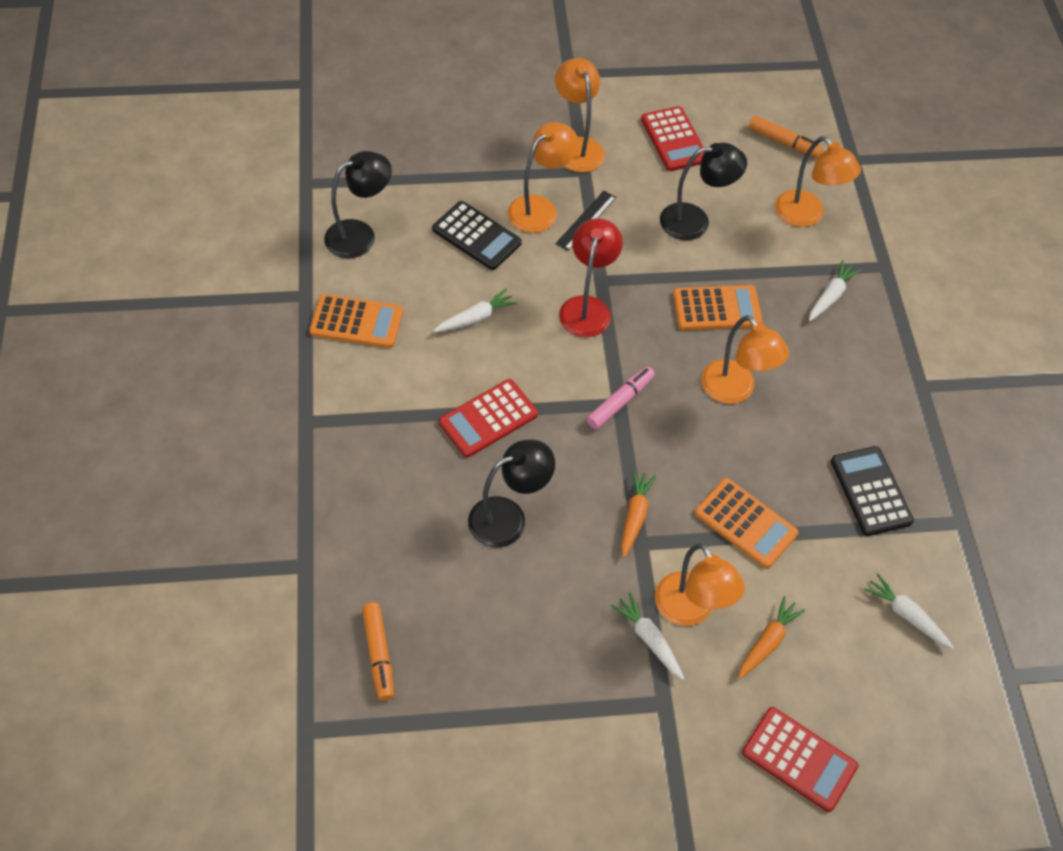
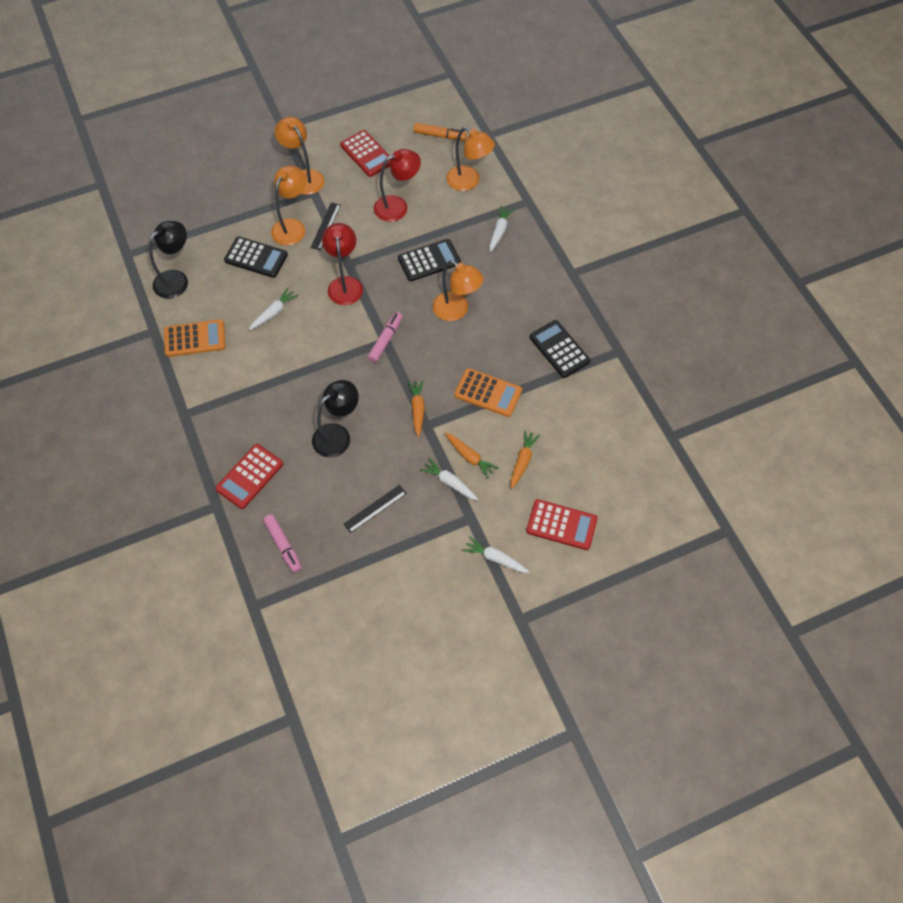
camera: 15 degrees left, 5 degrees up
(378, 654) = (283, 545): orange marker -> pink marker
(488, 418) = (304, 376): red calculator -> red calculator (250, 476)
(527, 642) = (375, 508): none -> black ruler
(690, 610) = (470, 457): orange lamp -> orange carrot
(695, 221) = (397, 206): black lamp -> red lamp
(717, 308) = (429, 260): orange calculator -> black calculator
(906, 615) = (601, 419): white carrot -> white carrot (495, 558)

